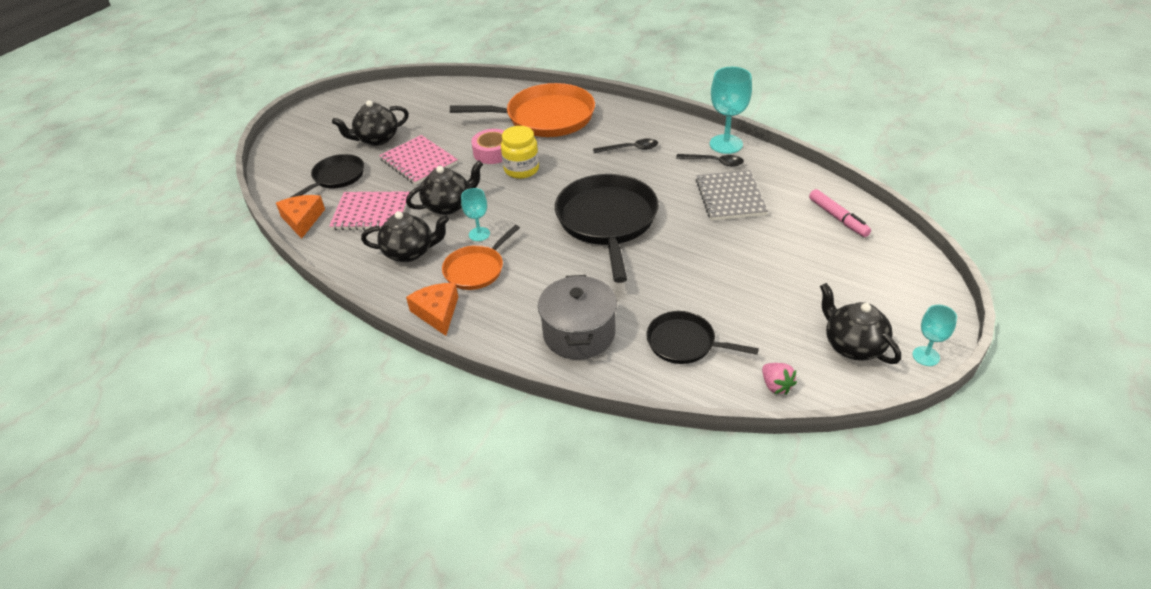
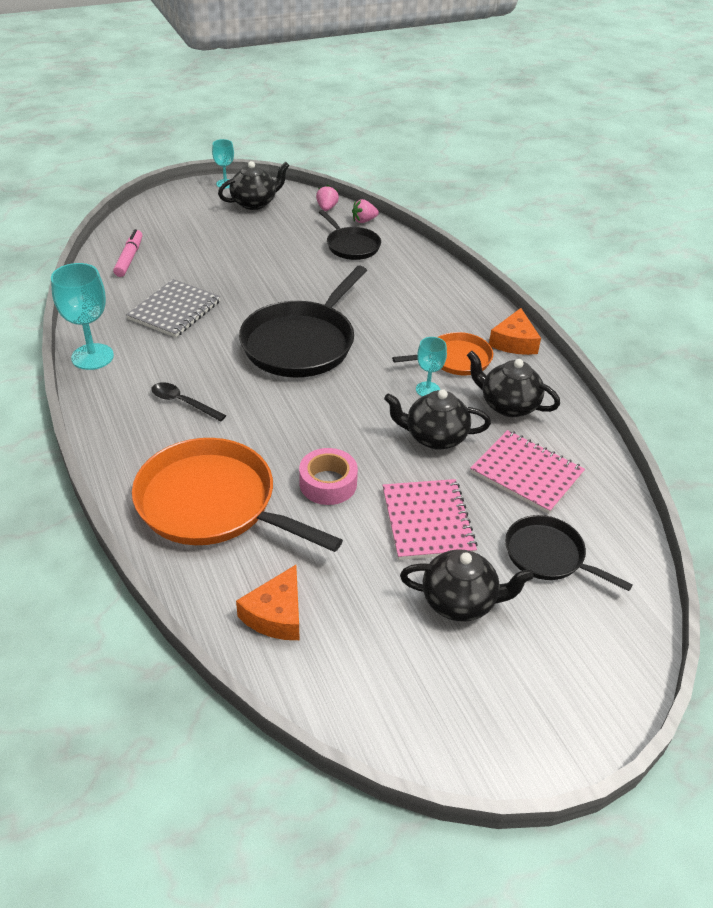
camera: 150 degrees left, 0 degrees up
(302, 220) = (613, 507): orange cheese -> orange cheese (276, 614)
(337, 177) = (548, 555): black pan -> black pan turned 60 degrees clockwise
(521, 169) = (320, 440): yellow jar -> none
(579, 334) = (416, 280): grey pot -> none
(714, 162) = (133, 345): black spoon -> none
(715, 390) = (364, 221): none -> pink strawberry
(852, 345) = (255, 203): black teapot -> black teapot turned 120 degrees counterclockwise

